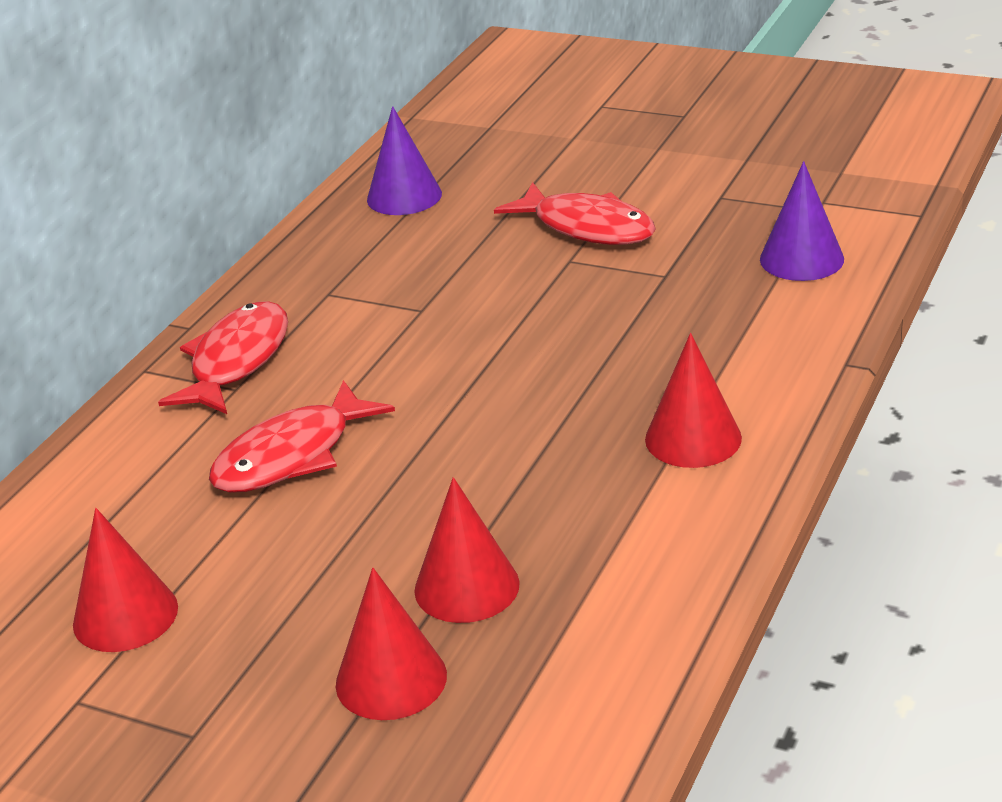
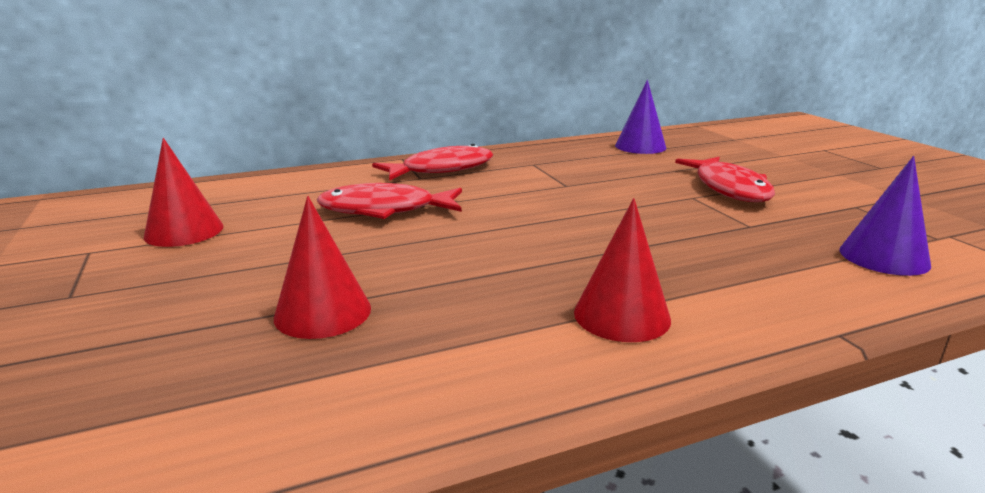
camera: 40 degrees right, 10 degrees down
(391, 679) = (183, 334): red cone -> none

